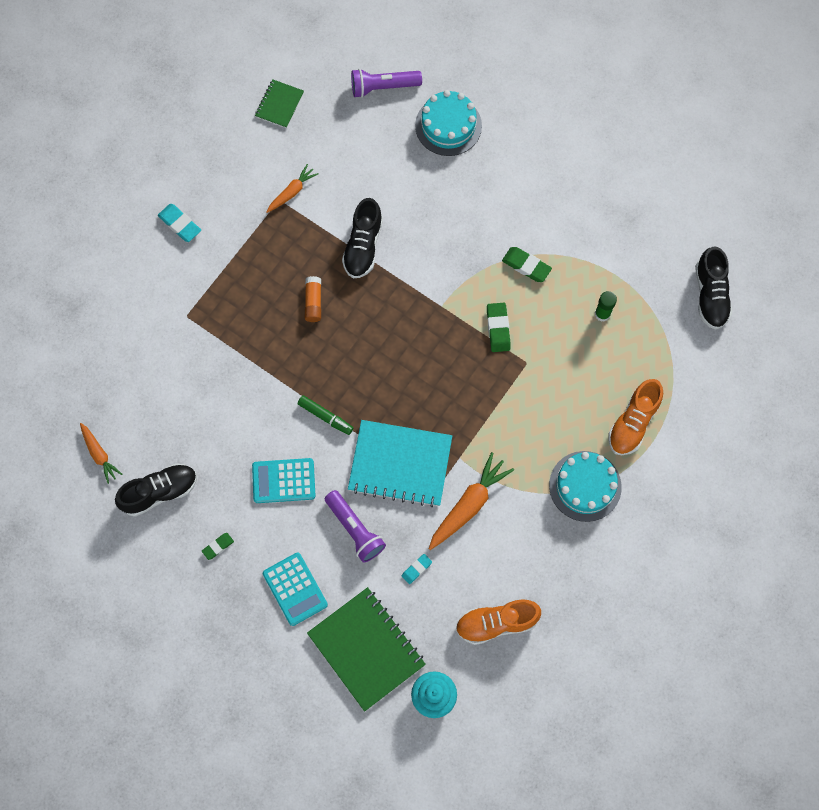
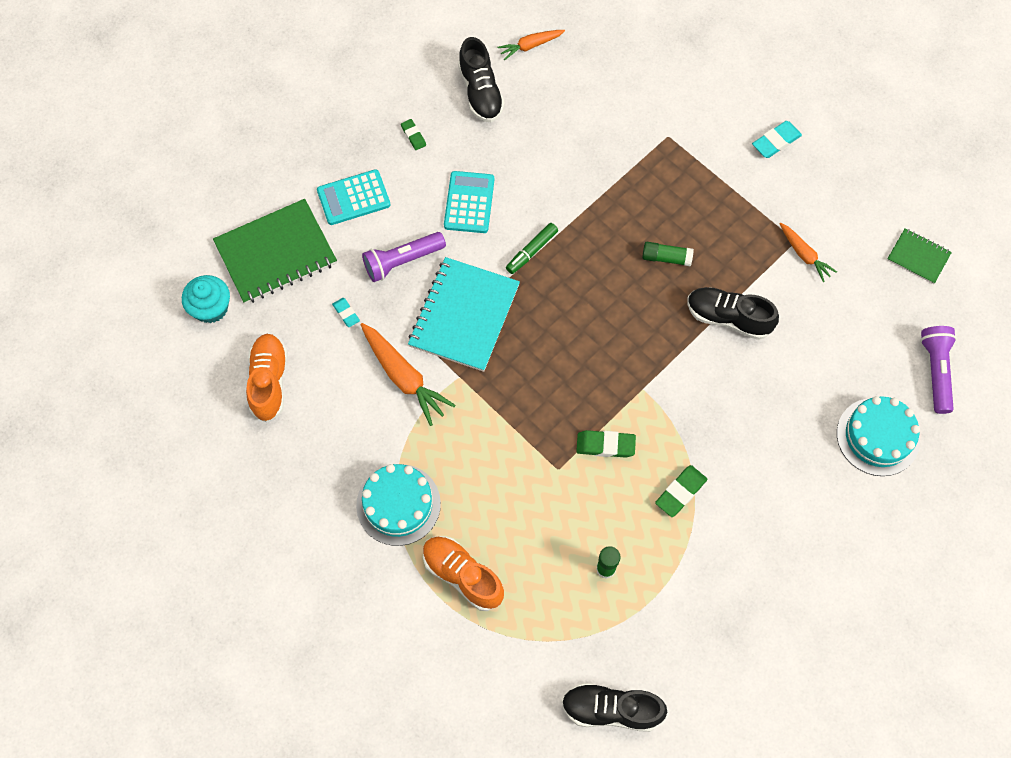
camera: 100 degrees right, 5 degrees down
(313, 302) = (666, 258): orange glue stick -> green glue stick

